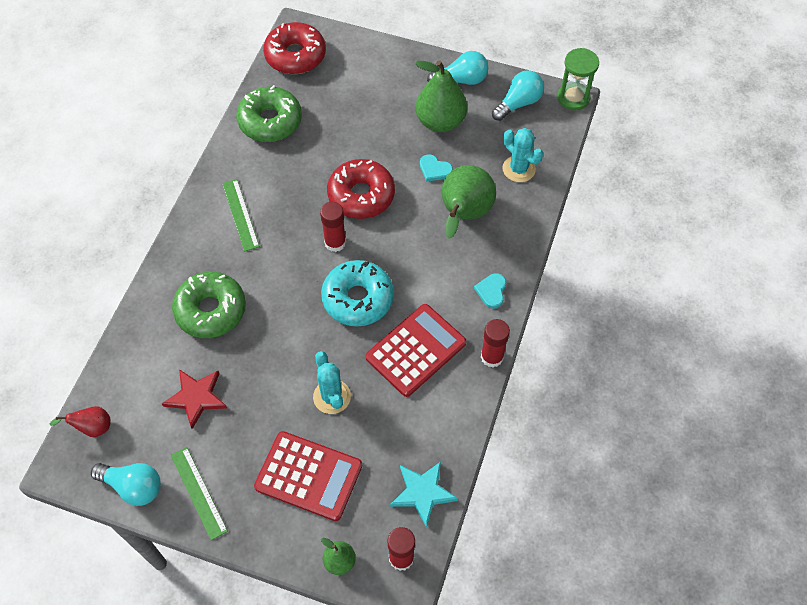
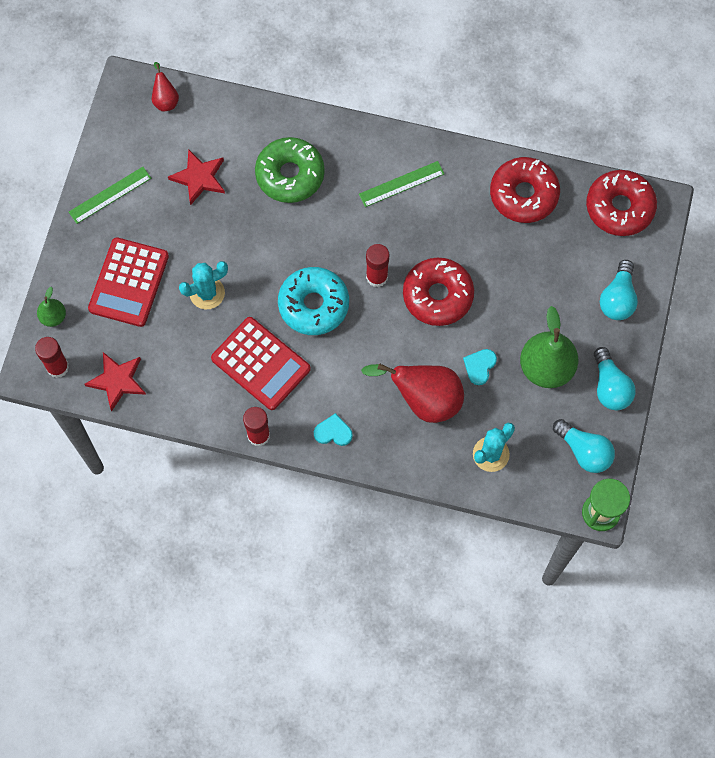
camera: 85 degrees right, 10 degrees up
(133, 486) = (113, 143): turquoise light bulb -> turquoise light bulb (617, 298)
(270, 121) = (523, 195): green donut -> red donut
(423, 493) = (117, 381): turquoise star -> red star
(464, 215) = (424, 400): green pear -> red pear

